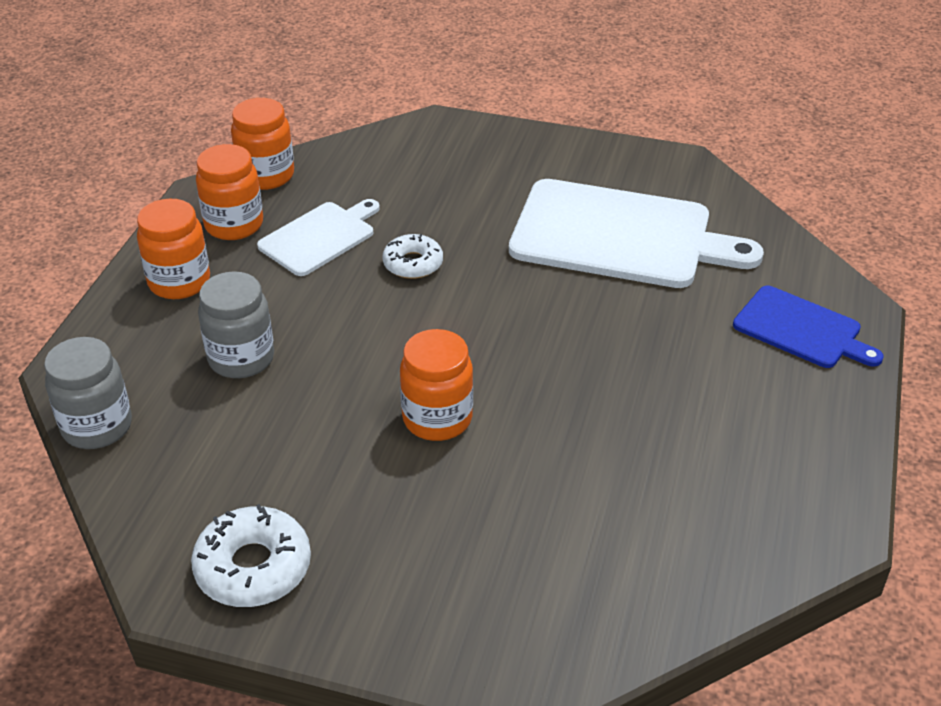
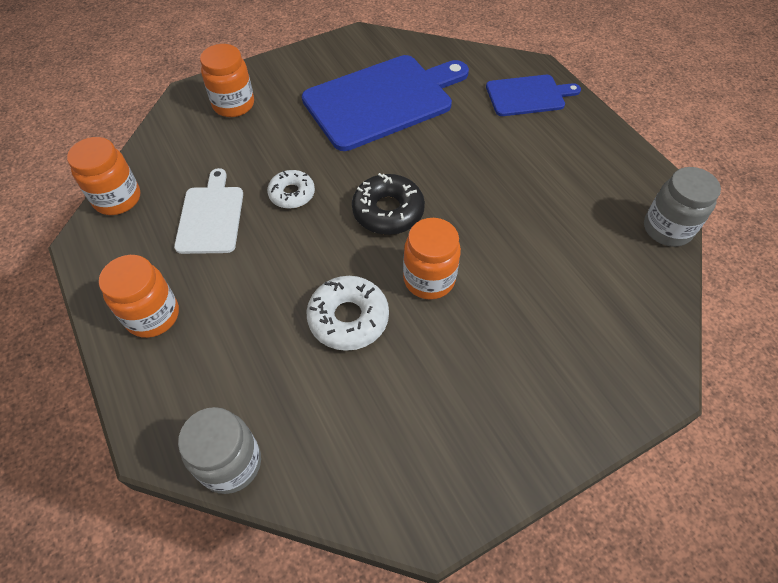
camera: 45 degrees left, 15 degrees up
(234, 225) = (139, 248): orange jar -> orange jar (233, 105)
(241, 358) = (266, 335): grey jar -> grey jar (667, 229)
(253, 567) = (452, 461): white donut -> white donut (348, 318)
(481, 336) = (388, 211): none -> black donut
(620, 236) = (383, 100): white cutting board -> blue cutting board

